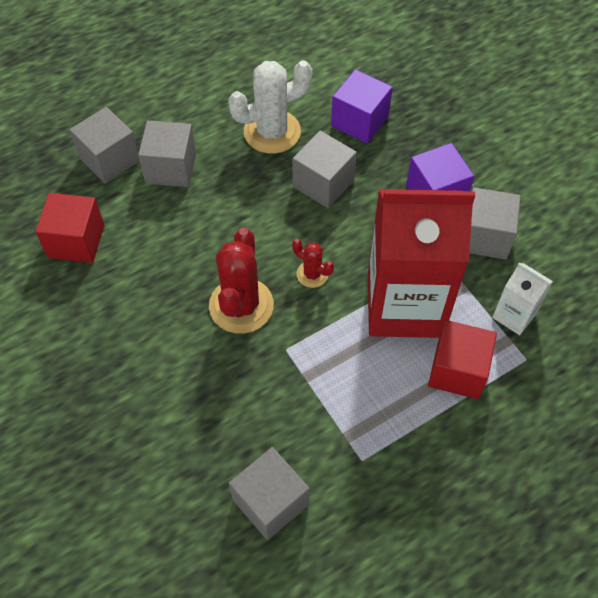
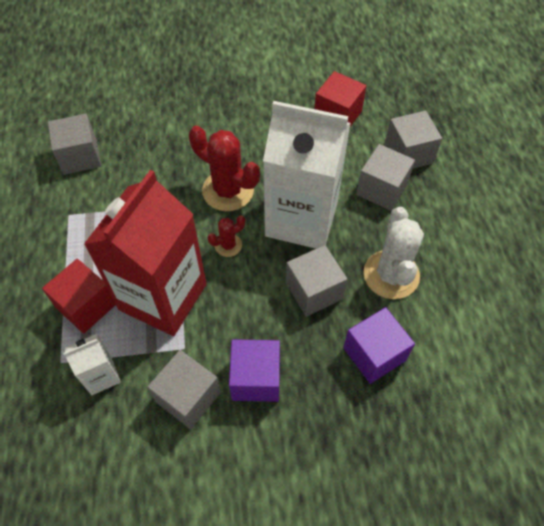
camera: 115 degrees right, 0 degrees up
(244, 223) = (301, 219): none -> white carton

